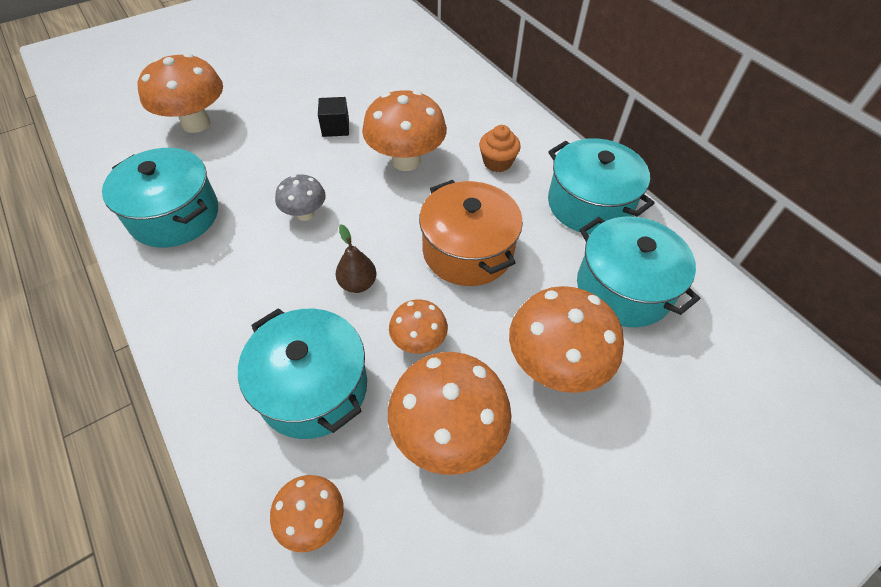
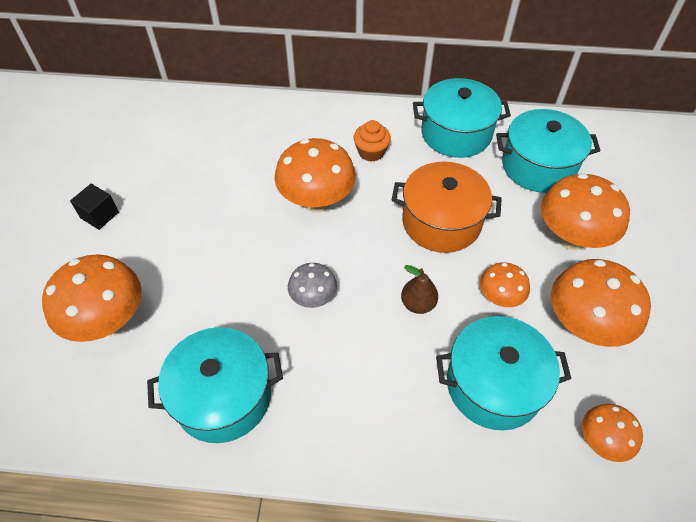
camera: 50 degrees left, 0 degrees up
(335, 127) = (229, 223): black cube -> black cube (99, 215)

